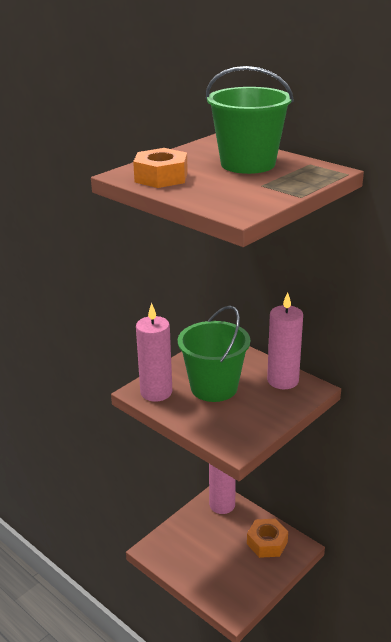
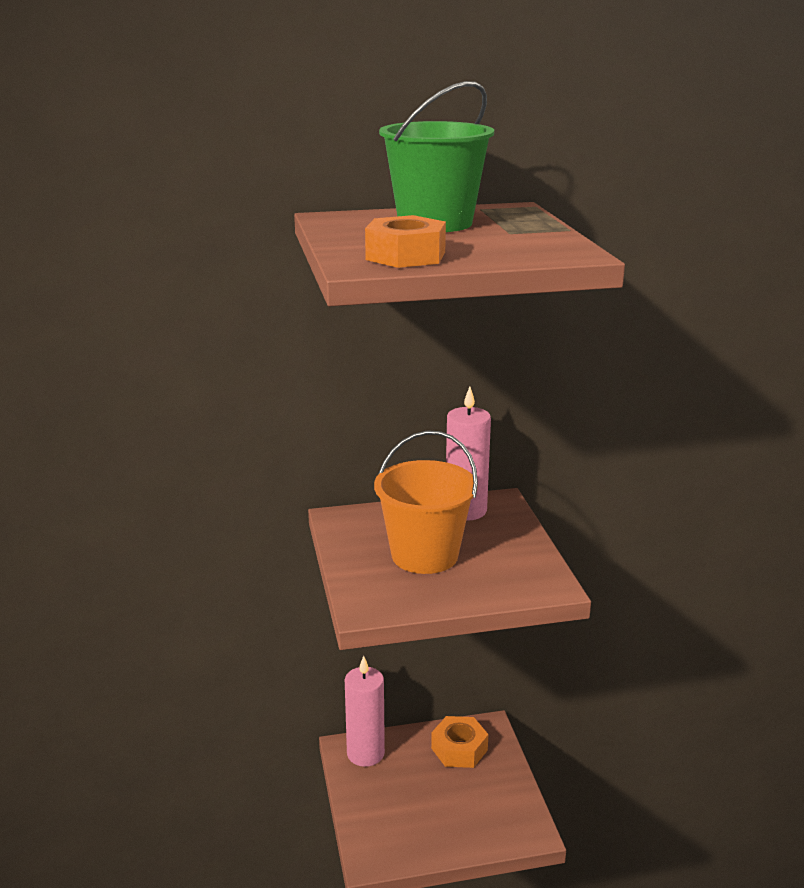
camera: 55 degrees left, 5 degrees down
(156, 392) = (383, 597): pink candle -> none
(214, 387) = (424, 555): green bucket -> orange bucket

